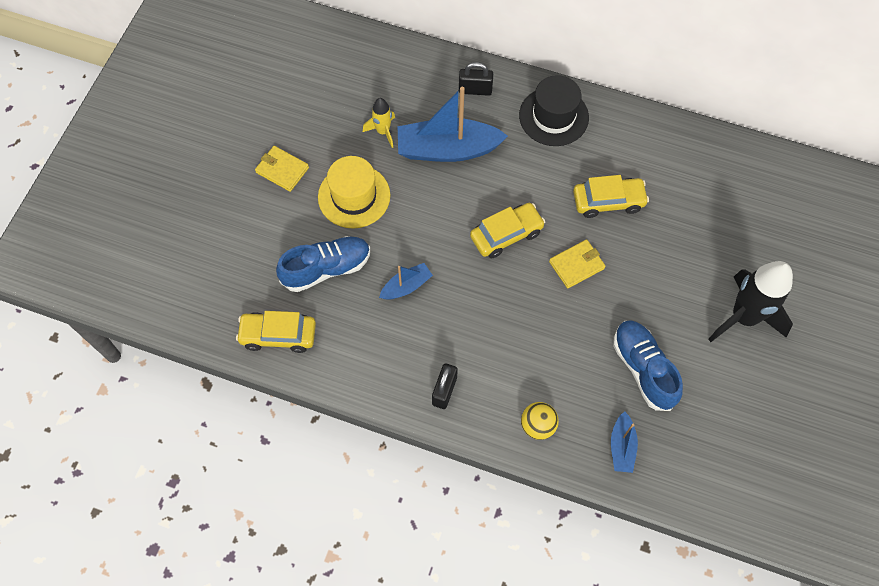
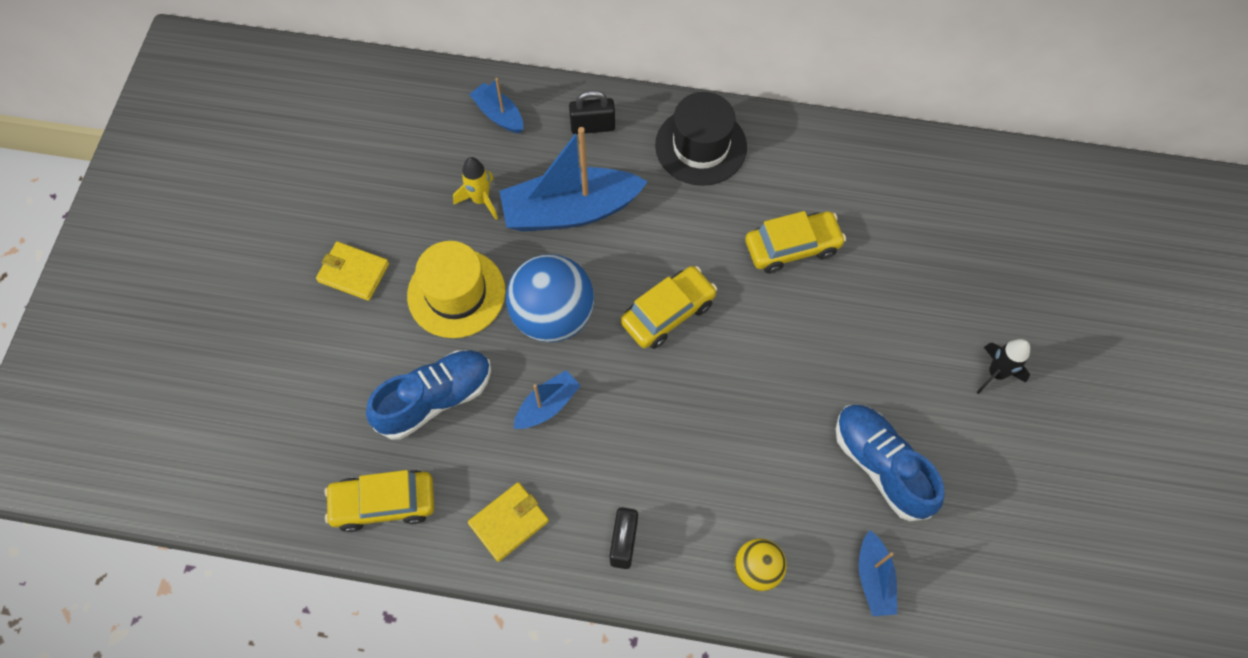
camera: 10 degrees left, 0 degrees up
(407, 71) = (498, 114): none -> blue boat
(421, 223) = (553, 316): none -> blue ball
(576, 265) = (767, 339): yellow wallet -> yellow wallet (509, 522)
(743, 317) = (996, 373): black rocket -> black rocket, size x0.50

